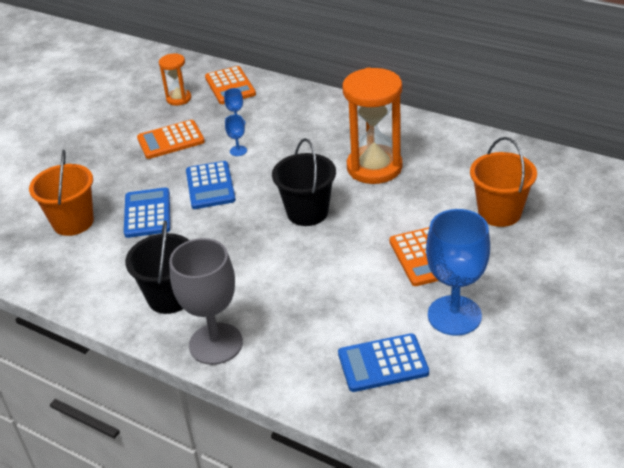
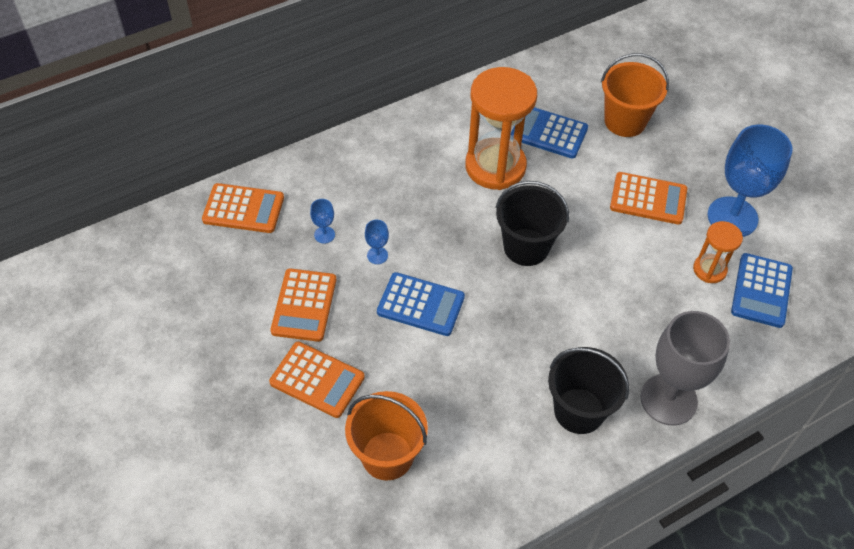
camera: 65 degrees left, 15 degrees up
(114, 170) = (317, 380): none -> orange calculator
(147, 213) = (426, 379): blue calculator -> blue calculator (549, 133)
(179, 99) = (224, 265): orange hourglass -> orange hourglass (709, 269)

